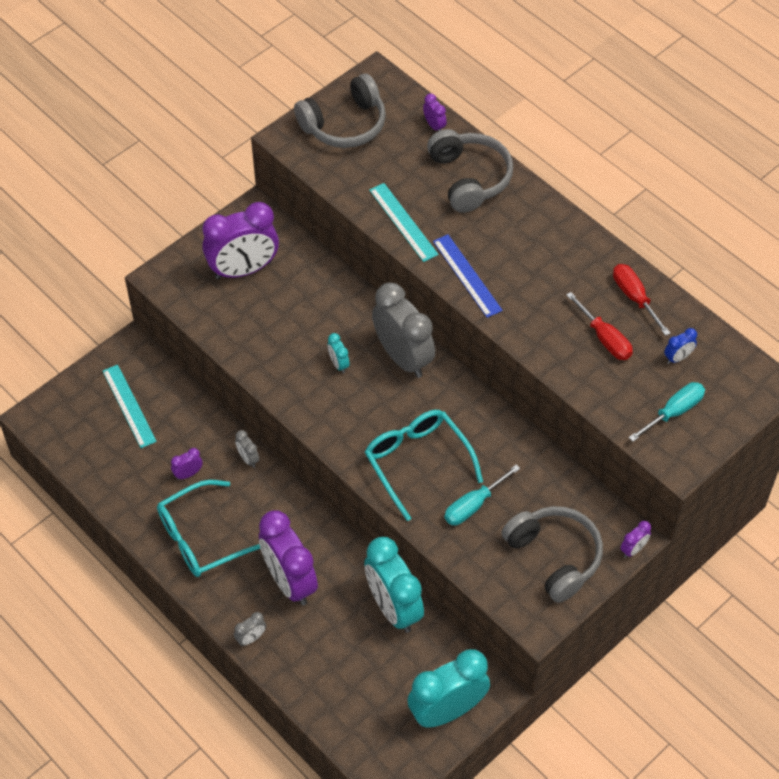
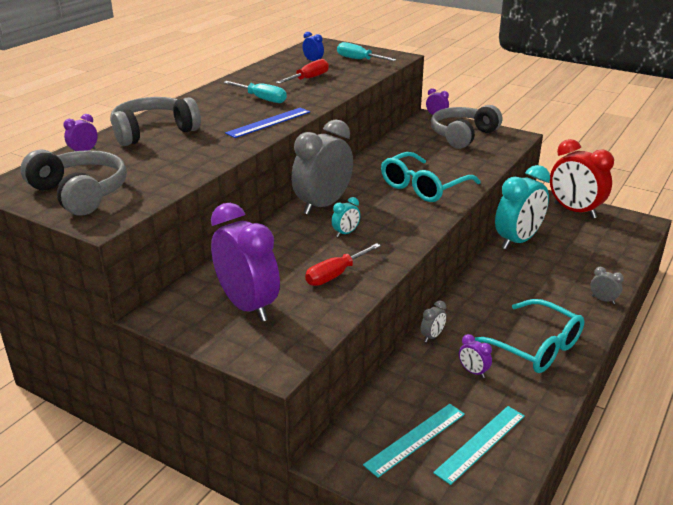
camera: 105 degrees left, 25 degrees down
(289, 581) = (536, 290): purple clock -> none
(403, 222) = (215, 151): turquoise ruler -> turquoise ruler (481, 443)
(447, 710) = (574, 211): turquoise clock -> red clock
(473, 505) = (444, 163): turquoise screwdriver -> turquoise screwdriver (261, 99)
(634, 298) = (266, 74): red screwdriver -> red screwdriver (335, 275)

